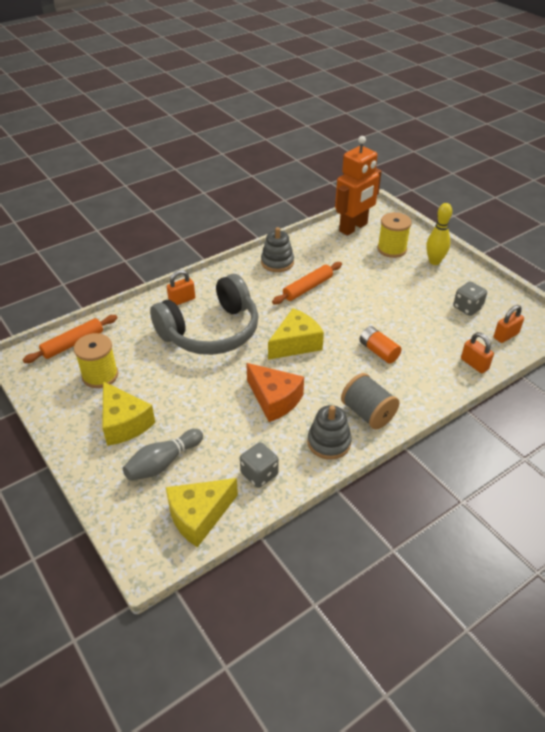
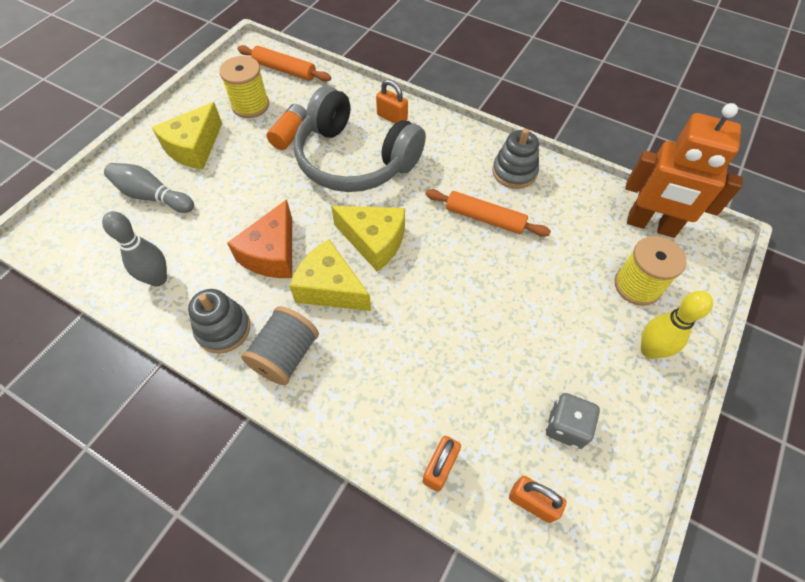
camera: 65 degrees right, 15 degrees up
(199, 516) = (92, 249): yellow cheese -> yellow cheese (330, 288)
(259, 474) = (158, 279): grey dice -> grey bowling pin
(378, 351) = (405, 334): orange battery -> orange battery (290, 135)

